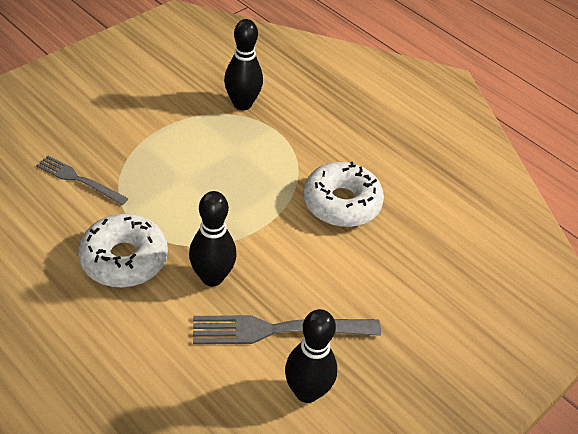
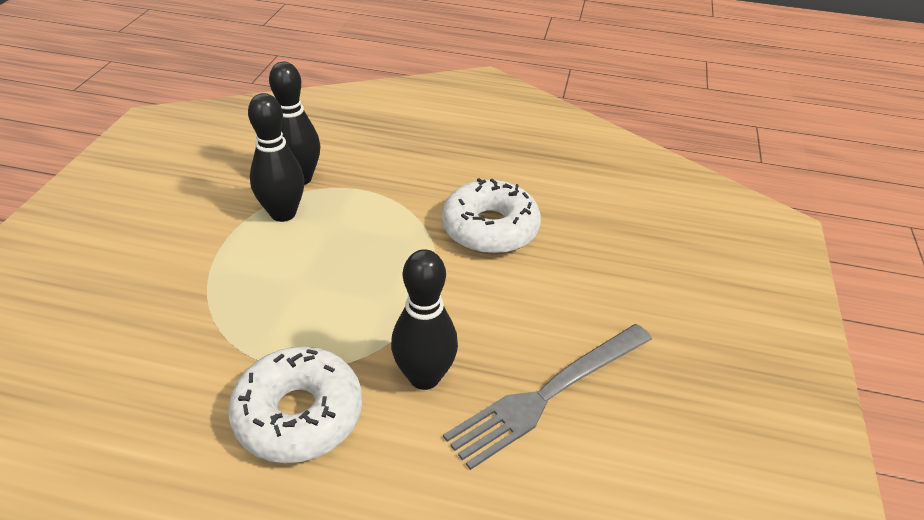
camera: 30 degrees left, 5 degrees down
(79, 180) = (160, 348): grey fork -> none
(307, 392) = (640, 446): black bowling pin -> black bowling pin (283, 213)

